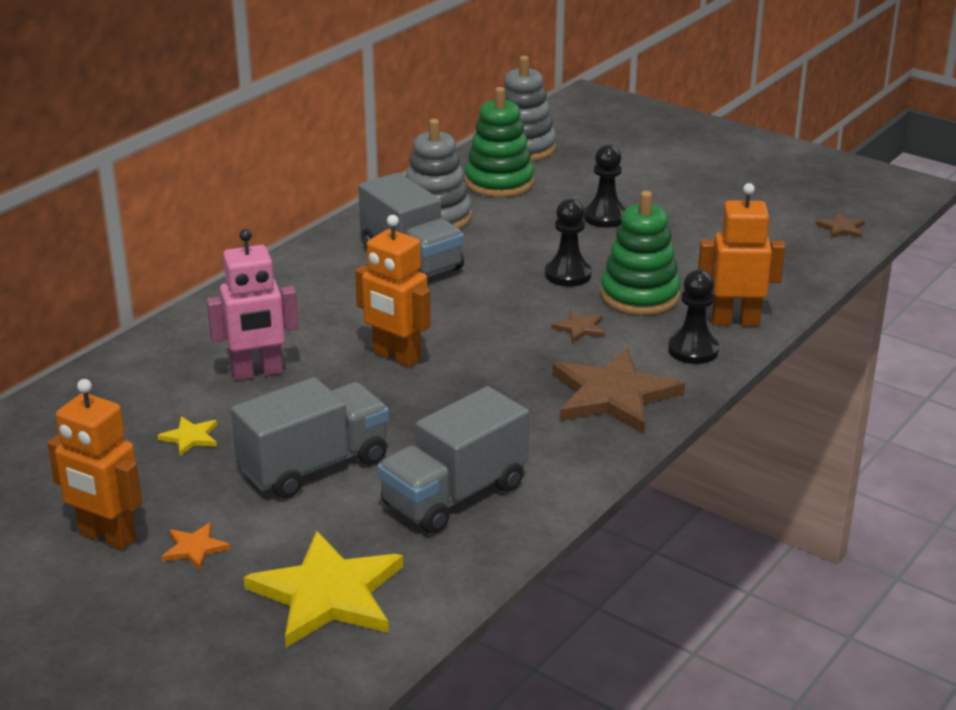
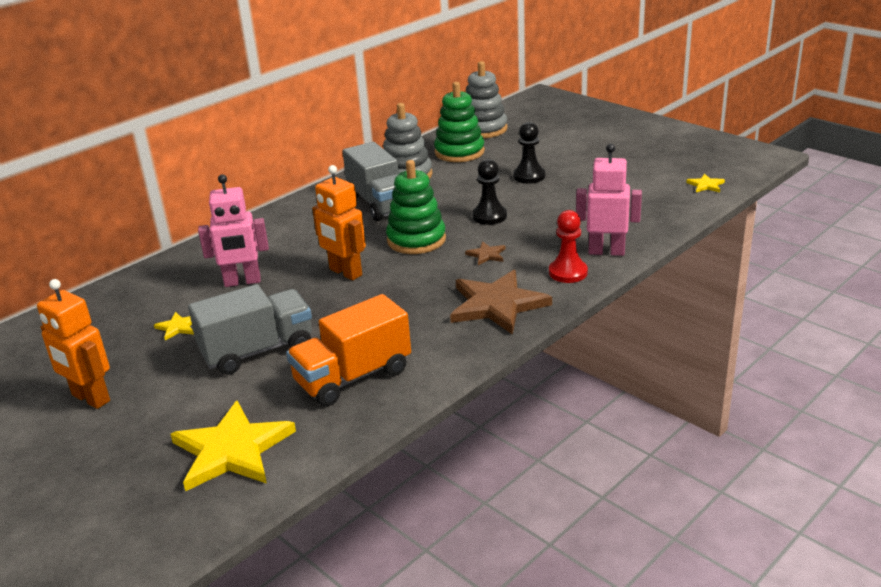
camera: 10 degrees right, 0 degrees up
(194, 548) = (148, 410): orange star -> none
(454, 495) = (353, 377): grey truck -> orange truck
(640, 296) = (538, 232): green stacking toy -> green stacking toy (416, 240)
(693, 350) = (568, 272): black pawn -> red pawn
(735, 321) = (606, 251): orange robot -> pink robot
(841, 228) = (706, 185): brown star -> yellow star

